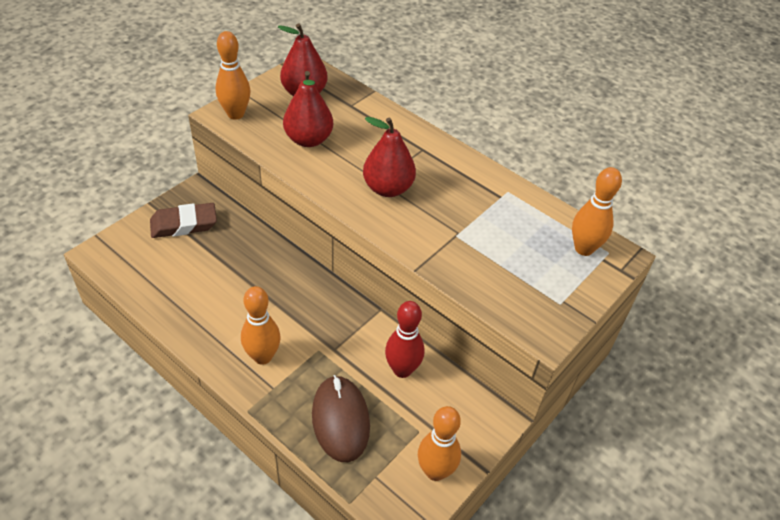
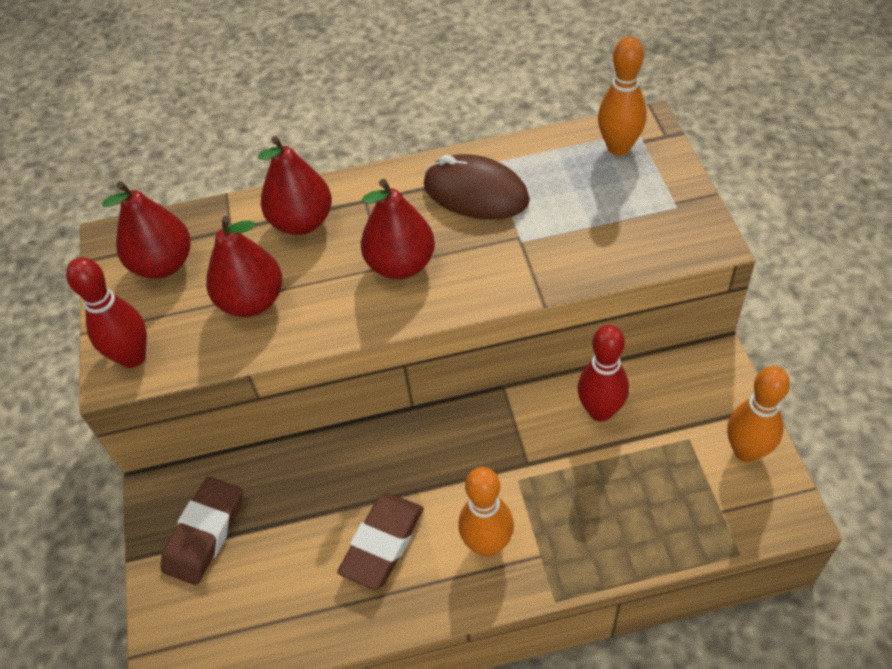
camera: 45 degrees left, 5 degrees up
(229, 305) = (382, 543): none -> brown eraser
(235, 114) = (133, 357): orange bowling pin -> red bowling pin
(340, 420) = (629, 507): brown mouse -> brown mouse (476, 193)
(382, 131) = (302, 222): none -> red pear

